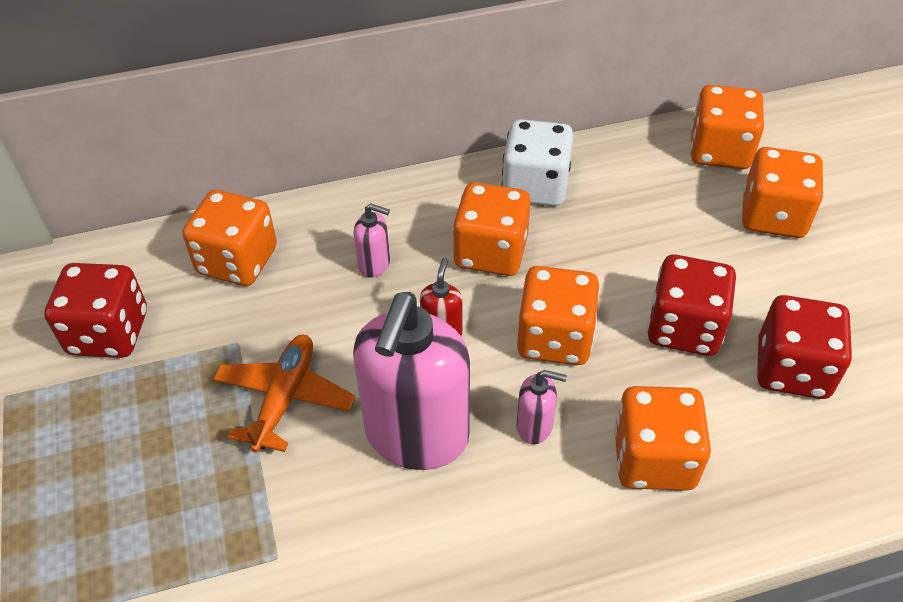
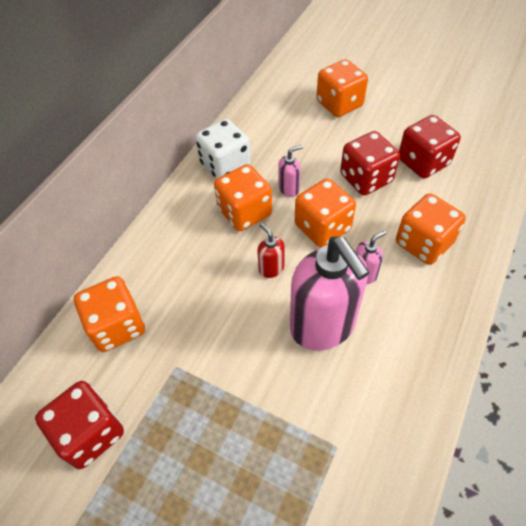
camera: 45 degrees left, 5 degrees up
(285, 398) = (238, 370): orange plane -> none
(374, 264) = (196, 264): pink soap dispenser -> pink soap dispenser (289, 189)
(719, 151) = (284, 91): orange dice -> none

